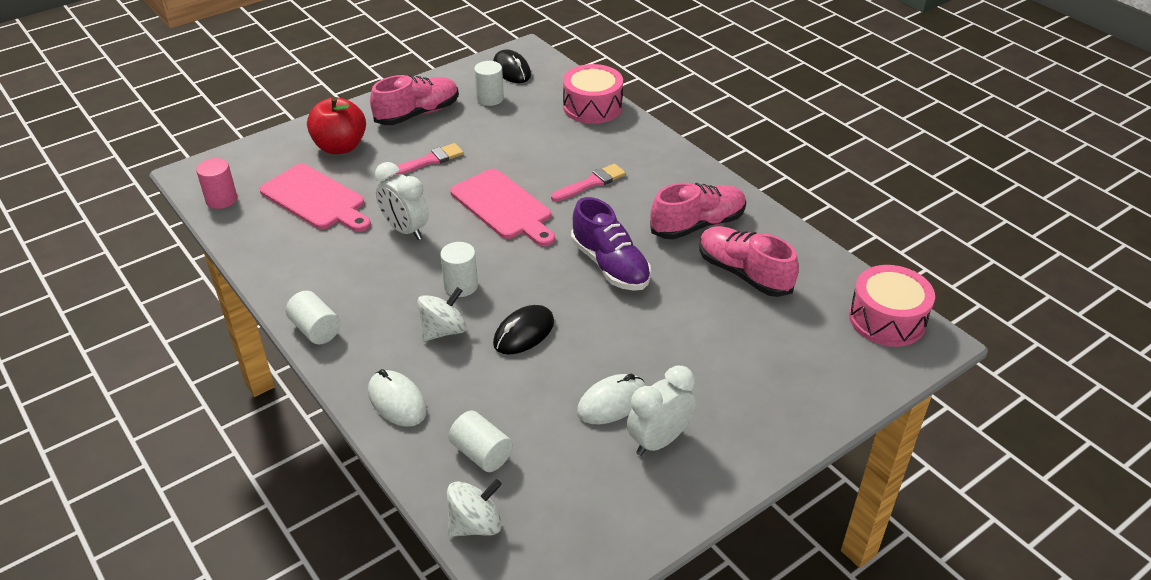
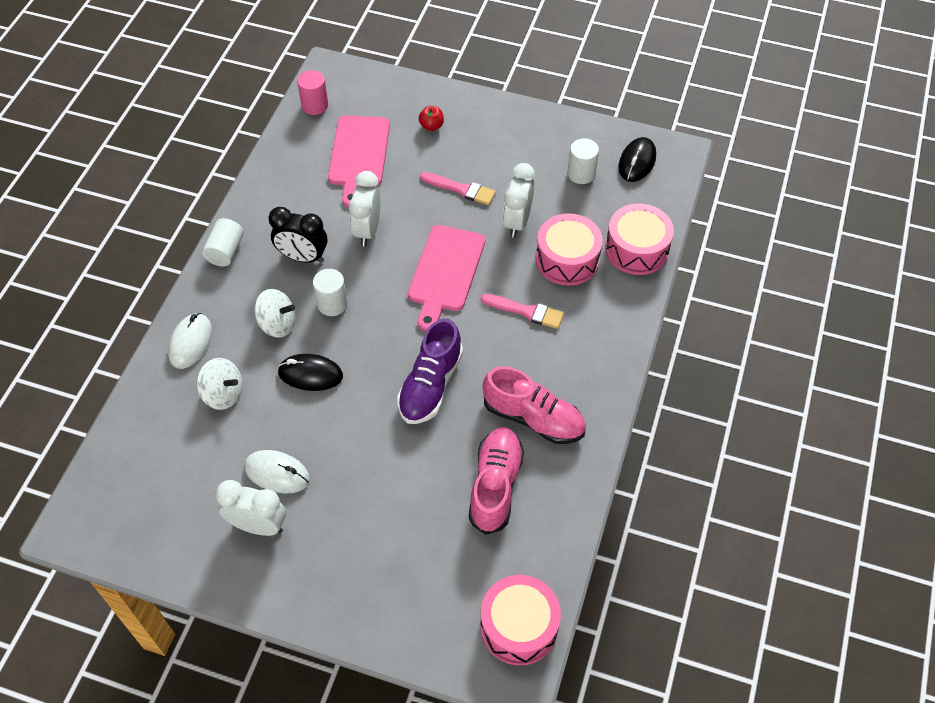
camera: 55 degrees right, 15 degrees up
(340, 147) = (431, 126): red apple -> red apple, size x0.47
(386, 281) = (303, 257): none -> black clock
(417, 114) = (516, 142): pink shoe -> none
(475, 524) = (112, 457): white spinning top -> white spinning top (223, 394)
(481, 453) = (175, 422): white cylinder -> none
(498, 148) = (517, 222): none -> white clock
(564, 141) = (567, 259): none -> pink drum

